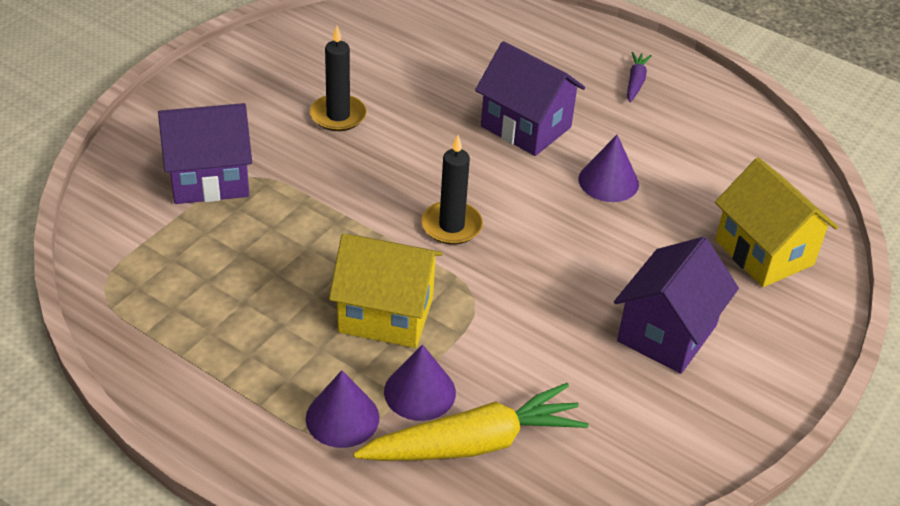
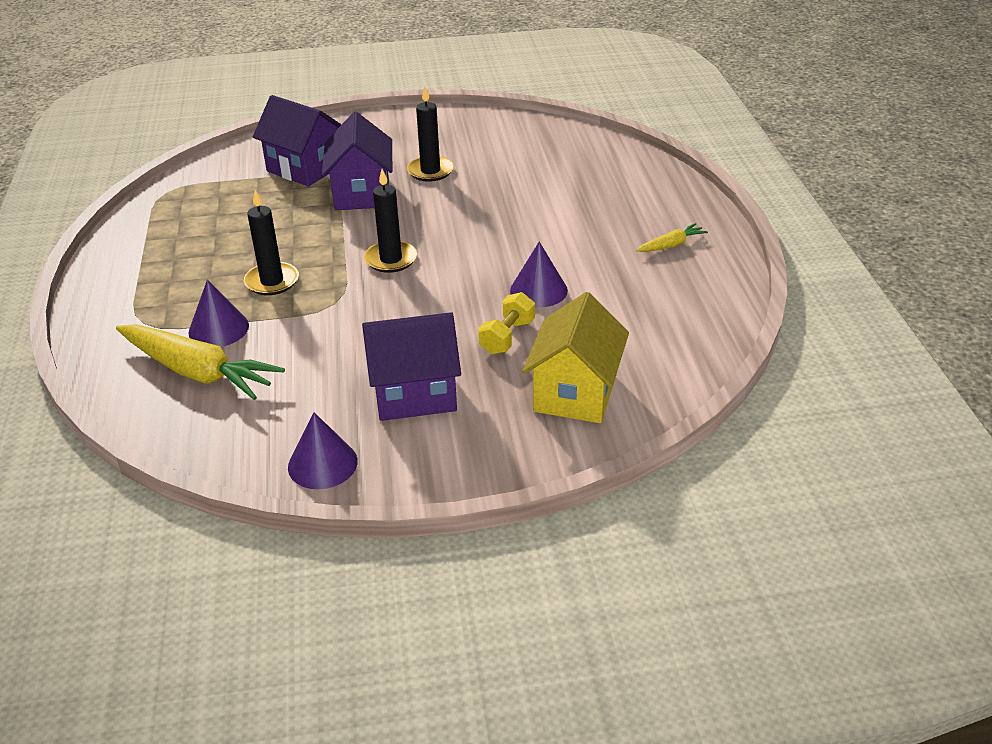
camera: 50 degrees right, 5 degrees down
(342, 418) = (160, 315): purple cone -> purple cone (322, 464)
(386, 314) = (272, 281): yellow house -> black candle
(526, 127) = (539, 232): purple house -> purple house (362, 194)
(635, 82) = (671, 245): purple carrot -> yellow carrot
(651, 238) = (507, 337): none -> yellow dumbbell

